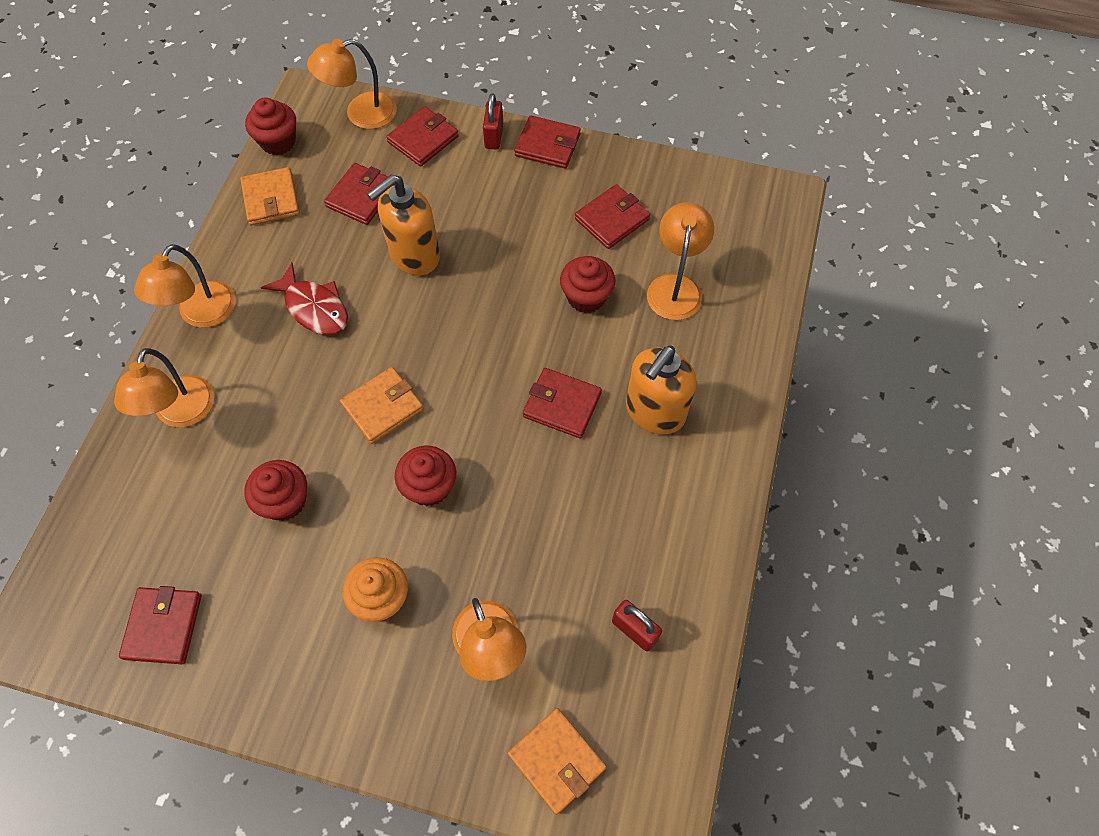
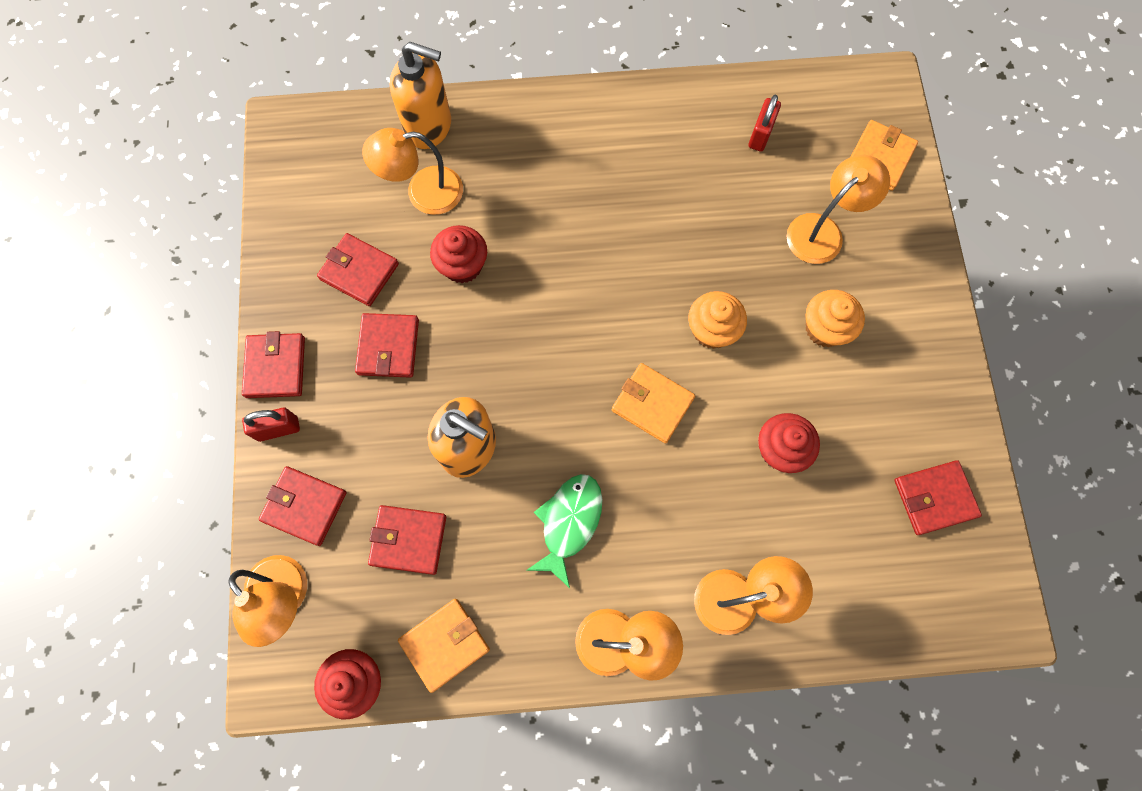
camera: 110 degrees left, 10 degrees up
(314, 308) = (569, 523): red fish -> green fish
(429, 487) = (712, 330): red cupcake -> orange cupcake
(562, 405) = (587, 249): red wallet -> red wallet (388, 347)
(654, 412) = (564, 173): orange soap dispenser -> orange soap dispenser (429, 126)

